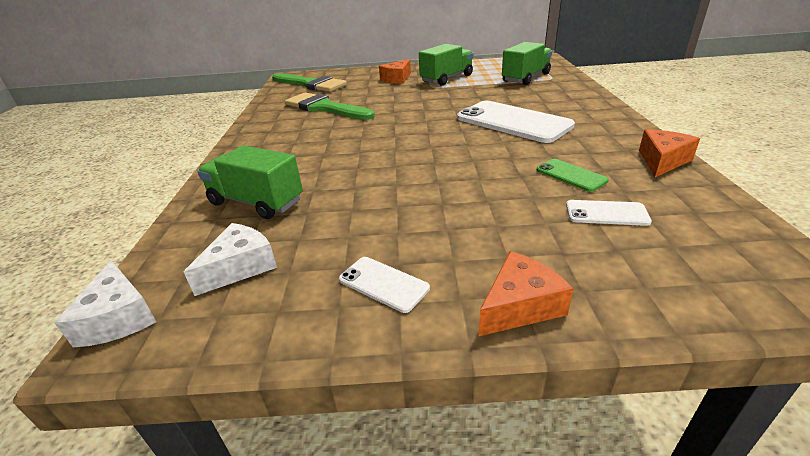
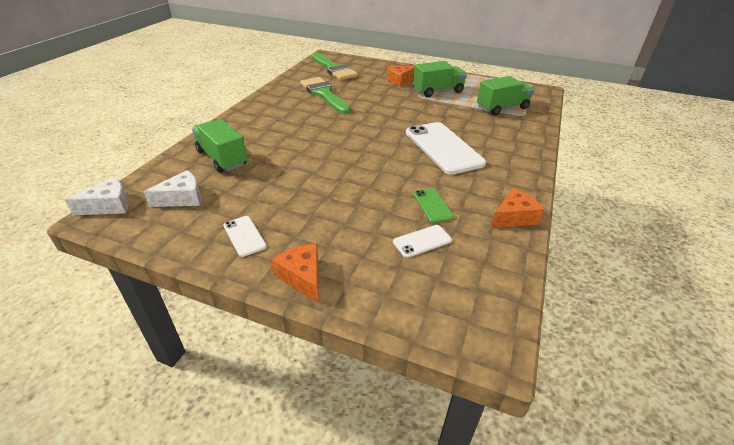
camera: 20 degrees right, 5 degrees up
(118, 318) = (109, 206): white cheese -> white cheese turned 120 degrees counterclockwise
(520, 306) = (302, 277): orange cheese -> orange cheese turned 105 degrees counterclockwise
(606, 213) = (422, 241): white phone -> white phone turned 60 degrees counterclockwise

